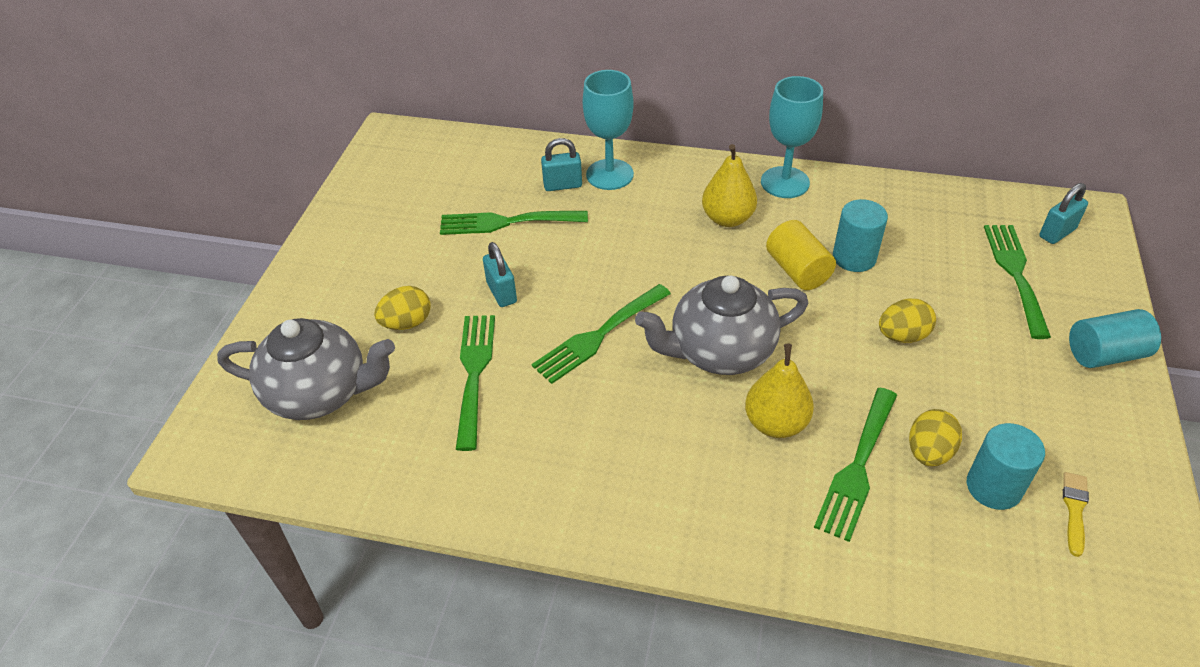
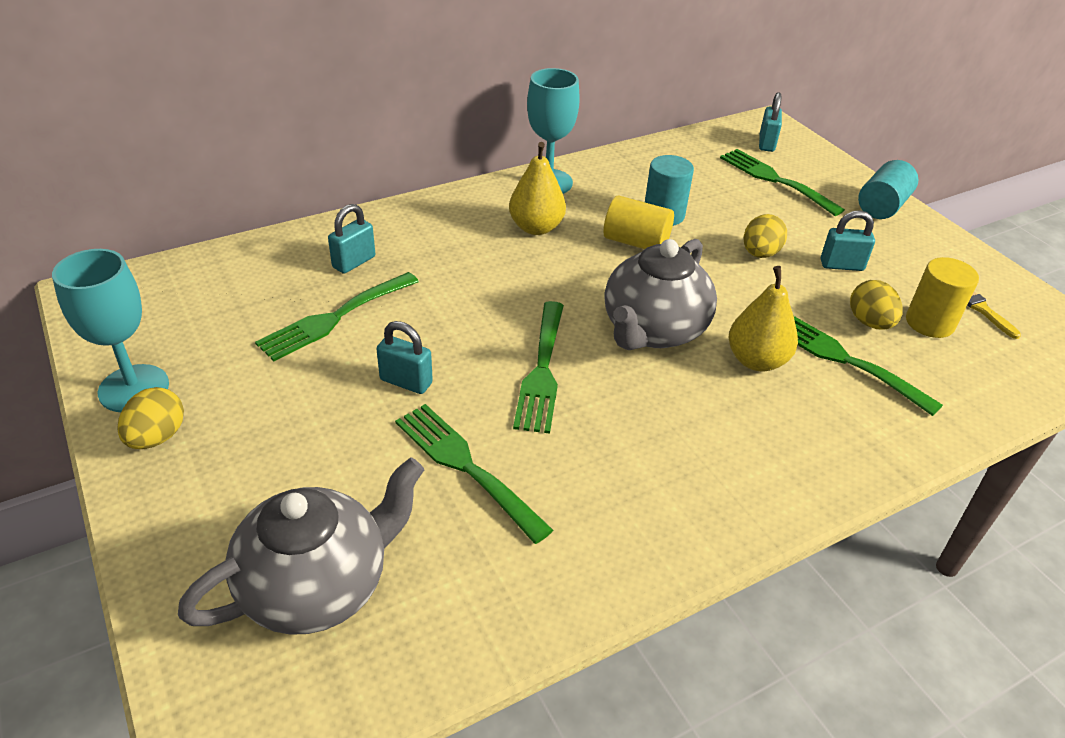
camera: 45 degrees left, 5 degrees down
(407, 323) = (337, 461): yellow egg -> yellow egg (157, 437)
(609, 174) = (389, 235): turquoise goblet -> turquoise goblet (134, 388)
(857, 467) = (843, 359): green fork -> green fork turned 150 degrees clockwise
(973, 387) = (841, 265): none -> turquoise padlock
(993, 487) = (929, 323): turquoise cylinder -> yellow cylinder

